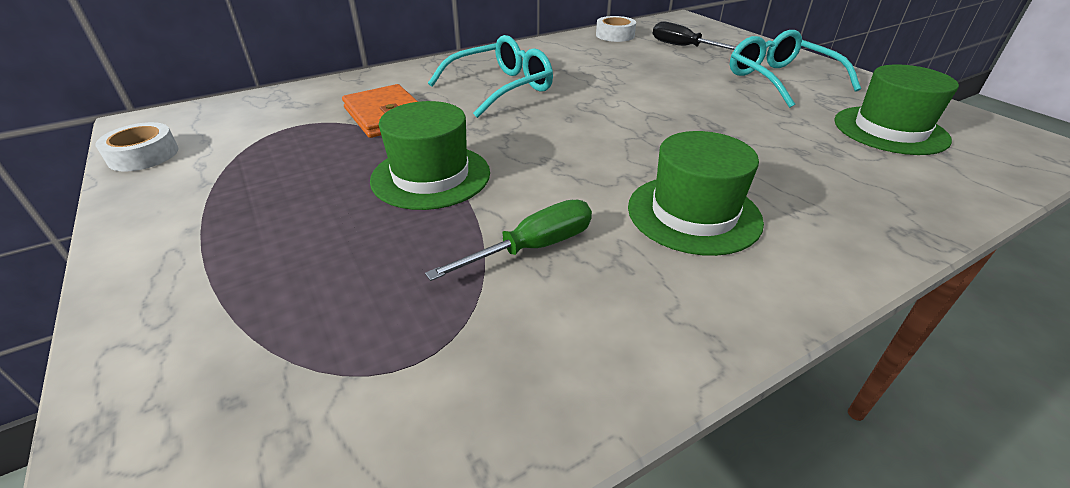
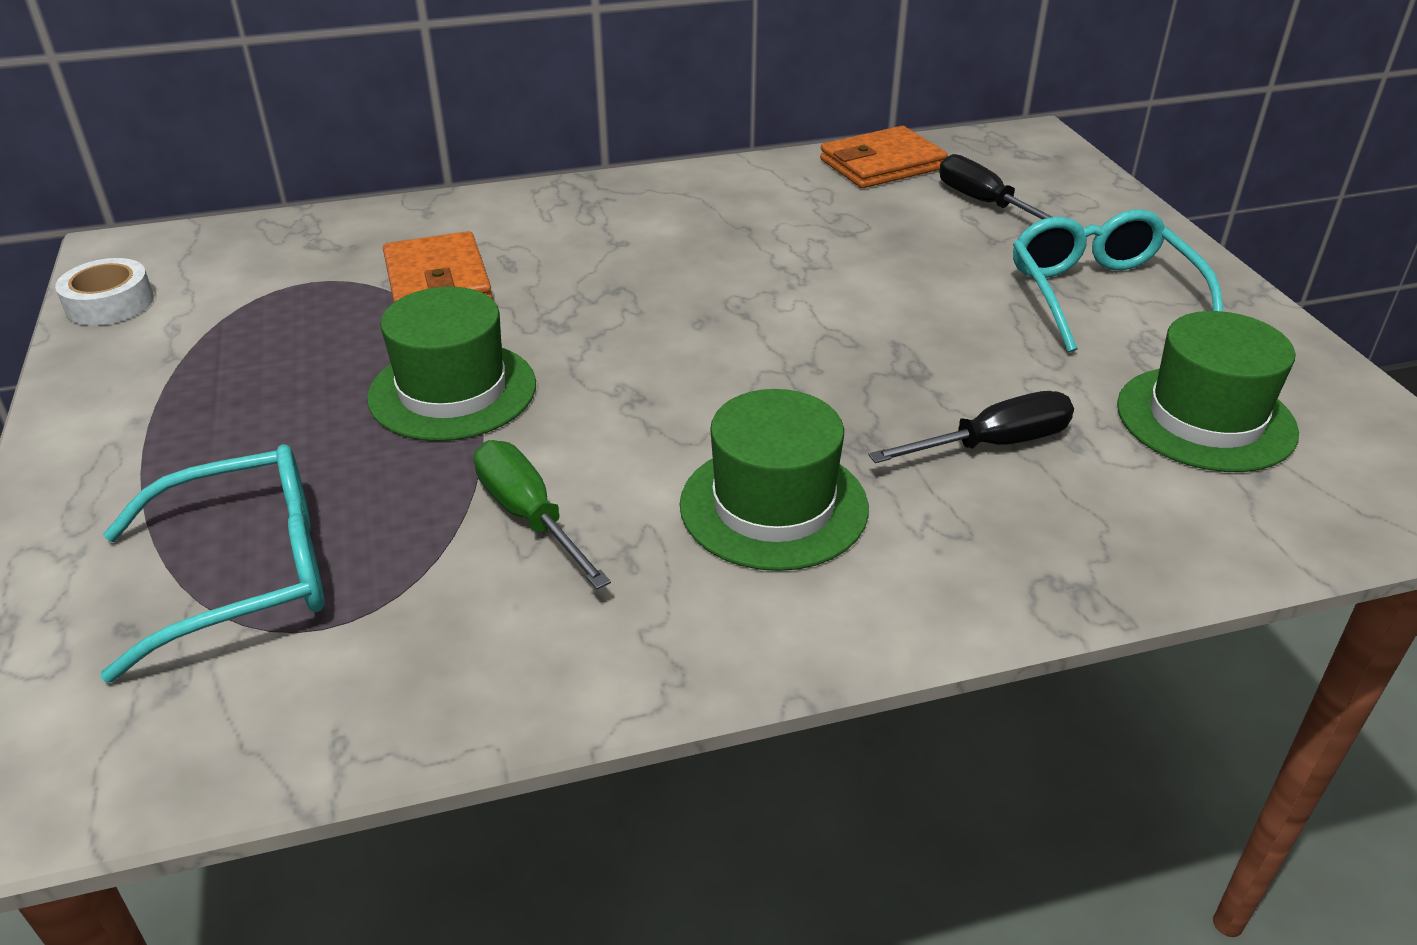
camera: 15 degrees right, 0 degrees up
(501, 88) = (628, 252): turquoise glasses -> turquoise glasses (247, 573)
(533, 248) = (529, 516): green screwdriver -> green screwdriver turned 105 degrees counterclockwise
(615, 35) = (882, 164): white tape -> orange wallet
(792, 159) = (993, 444): none -> black screwdriver

